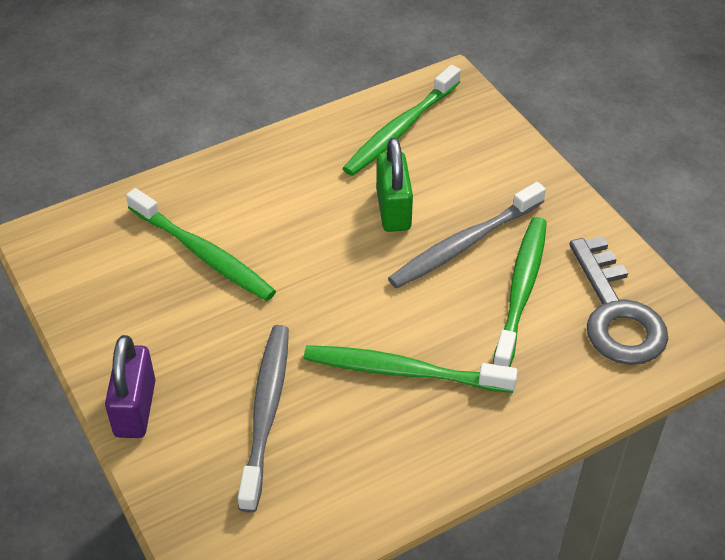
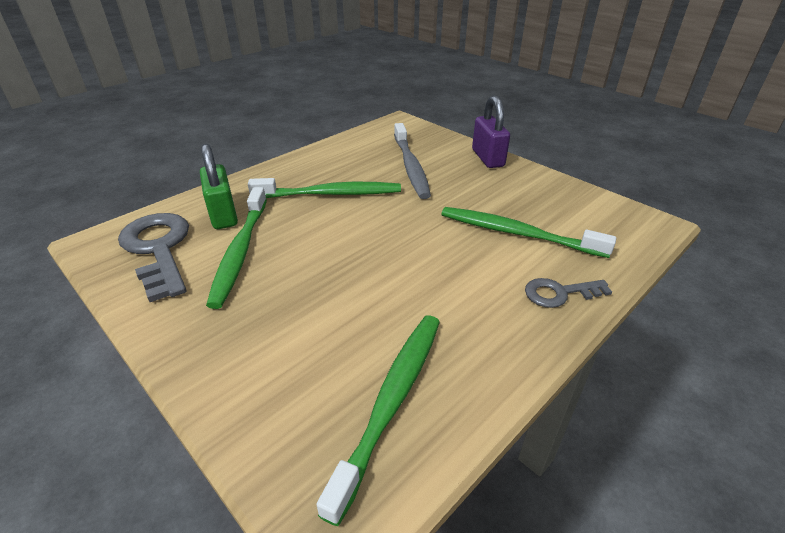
camera: 165 degrees right, 10 degrees down
(218, 180) = (559, 293): none -> grey key
(393, 209) = (369, 297): green padlock -> green padlock (223, 215)
(464, 244) = (293, 278): grey toothbrush -> none

